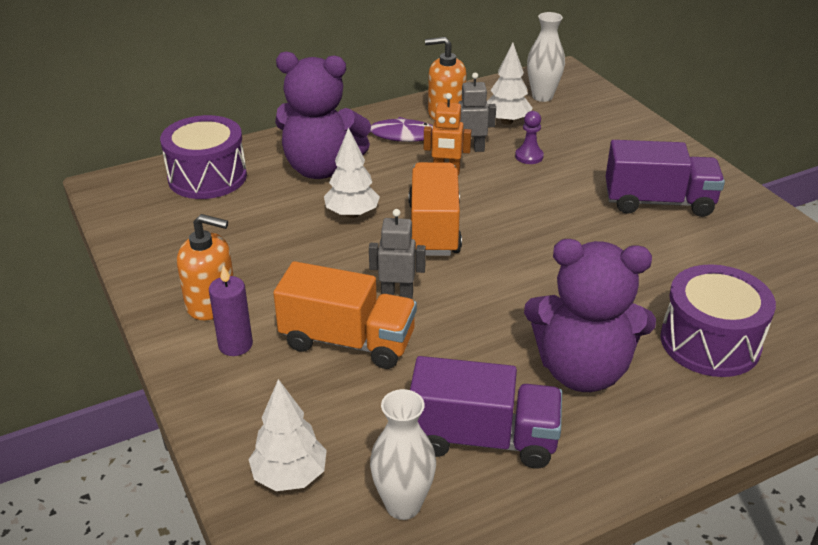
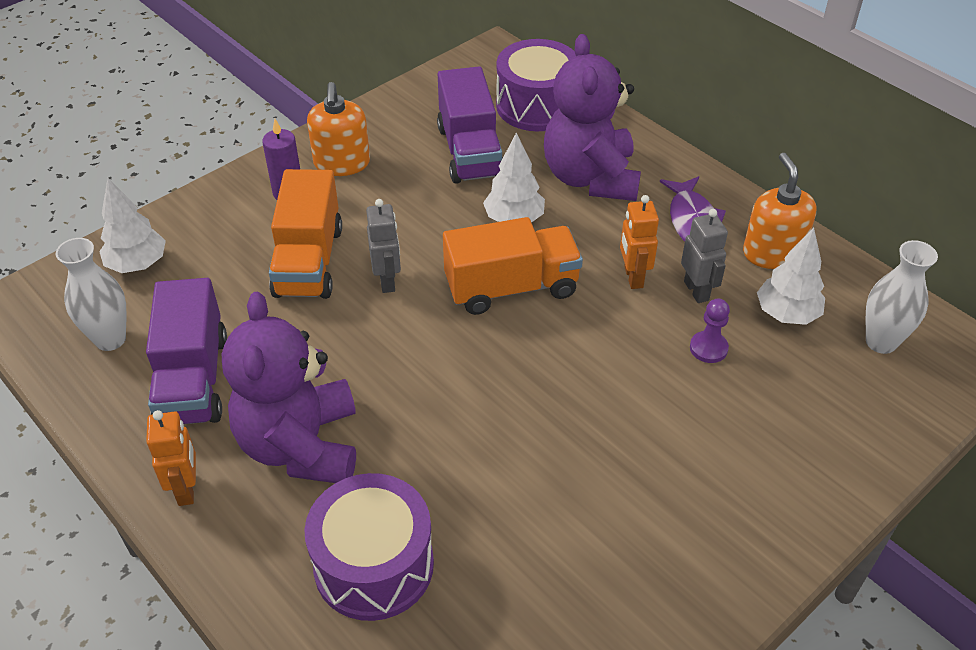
camera: 75 degrees right, 10 degrees up
(621, 451) = (187, 489): none -> orange robot
(658, 202) = (660, 498): purple truck -> purple truck (470, 152)

